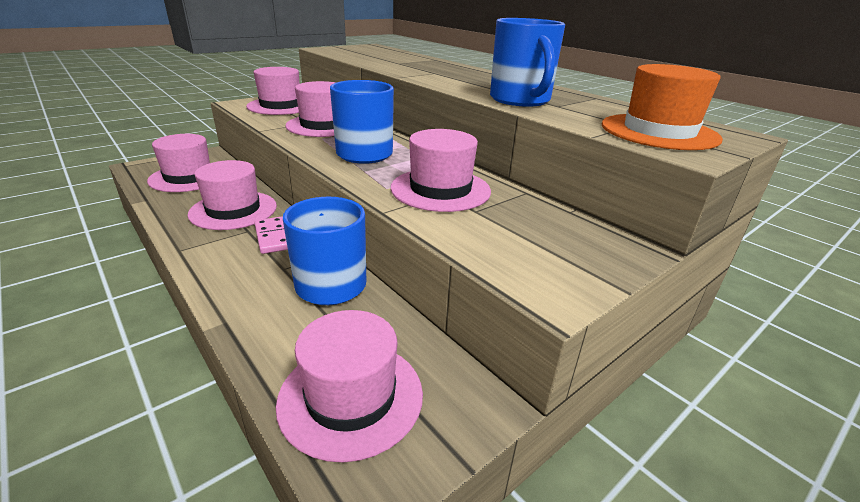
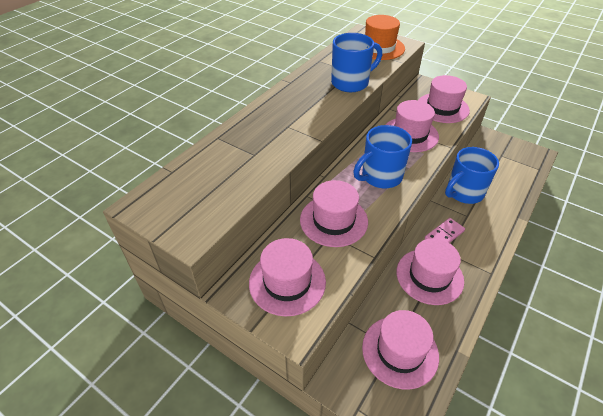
camera: 105 degrees left, 15 degrees up
(351, 396) = (514, 165): pink hat -> pink hat (442, 108)

